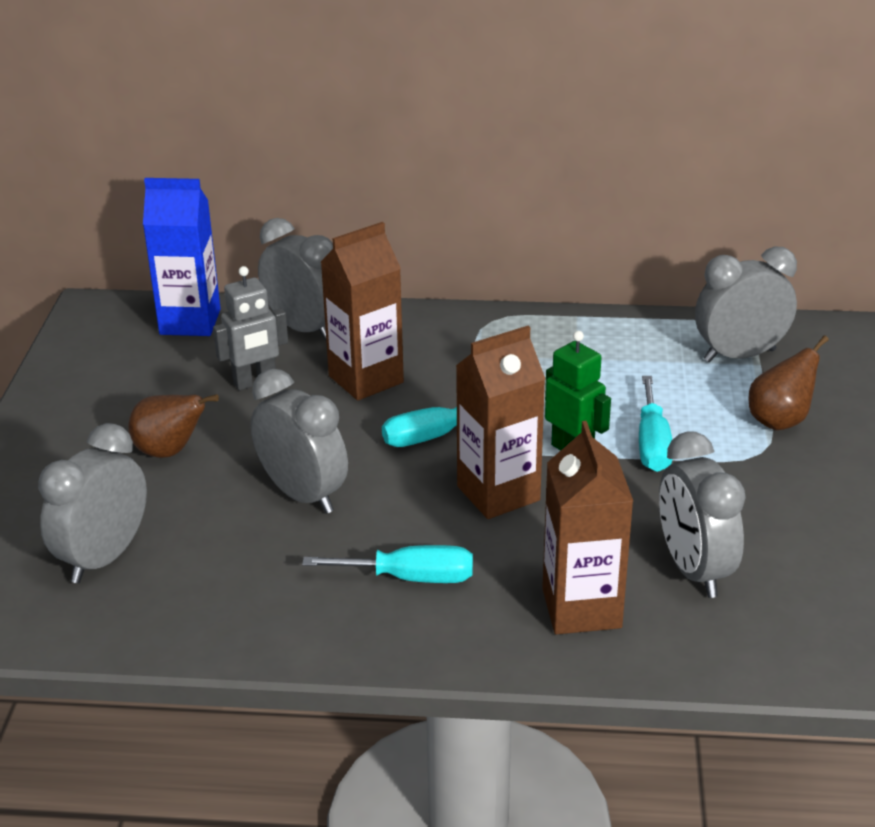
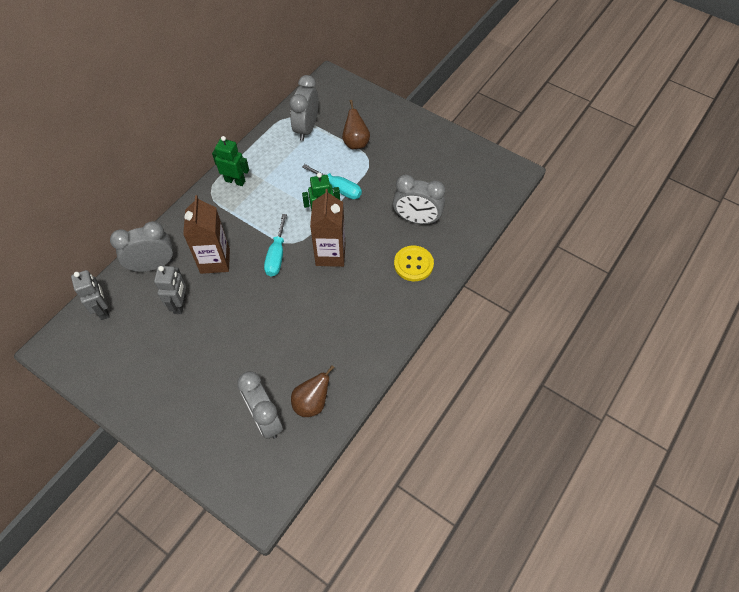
camera: 60 degrees left, 25 degrees up
(170, 452) = (207, 362): brown pear -> brown pear (312, 403)
(190, 322) = (103, 310): blue carton -> grey robot
(303, 495) = (279, 323): grey clock -> none
(410, 578) = (359, 310): turquoise screwdriver -> none
(541, 332) = (235, 181): none -> green robot
(581, 608) = (413, 264): brown carton -> yellow button

